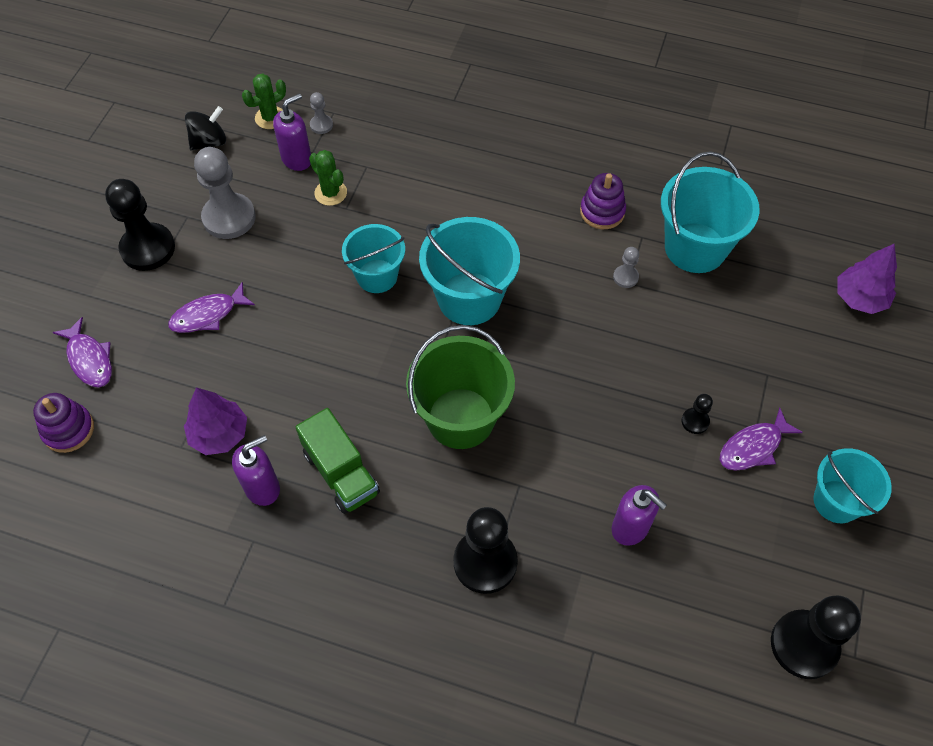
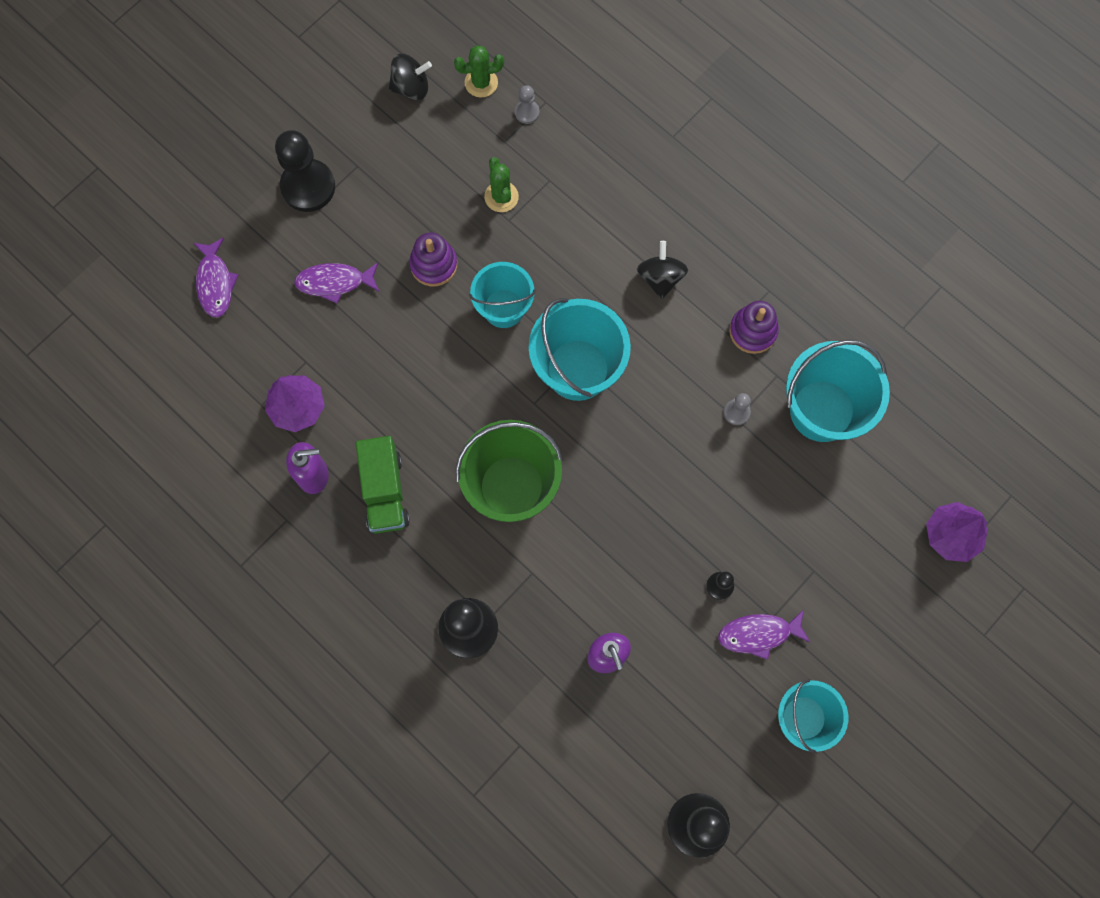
camera: 25 degrees right, 15 degrees up
(68, 430) = (174, 346): purple stacking toy -> purple stacking toy (434, 264)
(229, 218) = (395, 184): grey pawn -> none
(297, 159) = (486, 143): purple soap dispenser -> none
(502, 202) = (660, 278): none -> black spinning top

